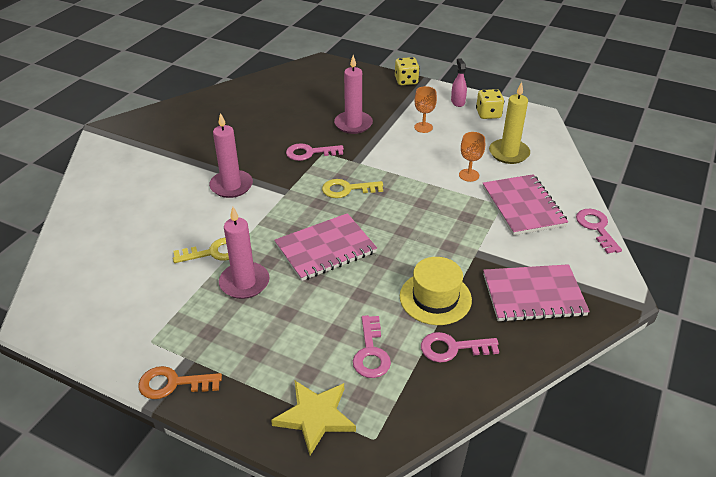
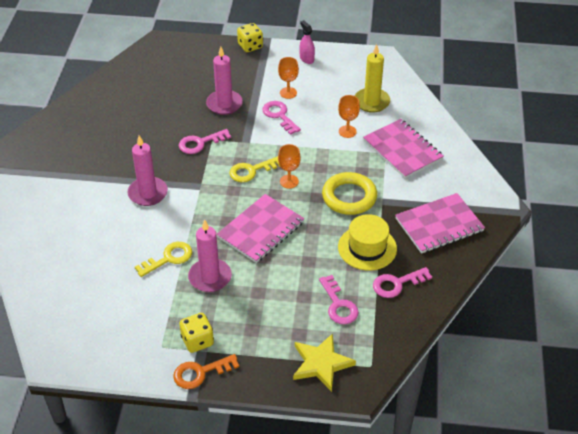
camera: 20 degrees left, 5 degrees up
(381, 208) = (289, 181): none -> orange goblet
(440, 239) = (349, 197): none -> yellow ring
(488, 114) = (338, 66): yellow dice -> yellow dice (197, 341)
(596, 228) = (465, 155): pink key -> pink key (279, 115)

